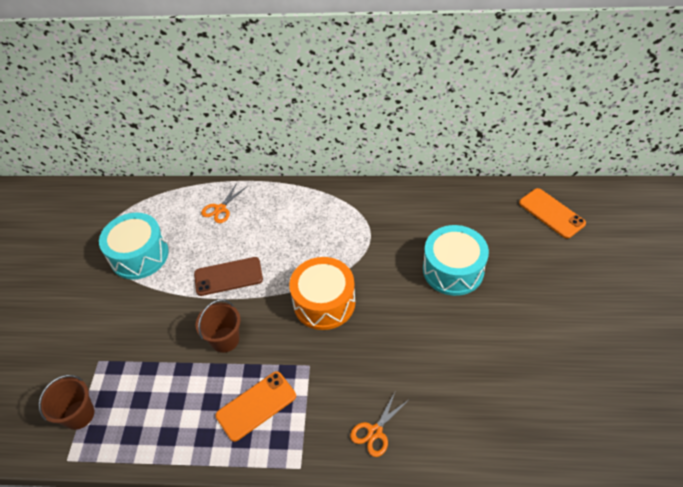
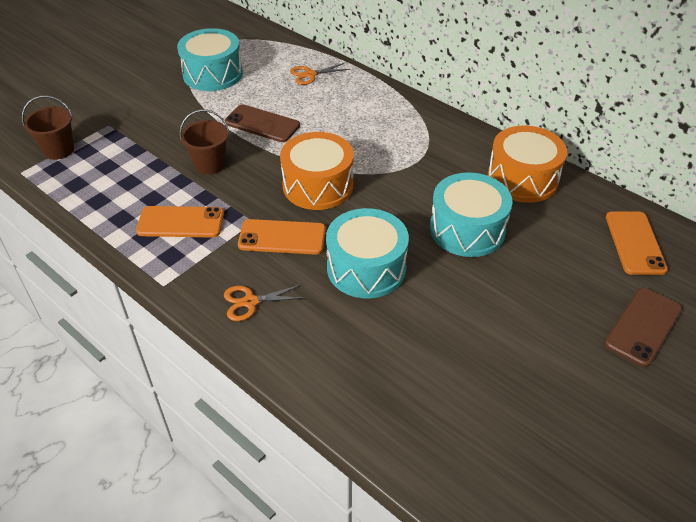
camera: 35 degrees right, 5 degrees down
(343, 363) = (282, 237): none -> orange phone
(422, 346) = (366, 268): none -> turquoise drum
(448, 207) = (522, 179): none -> orange drum
(607, 270) = (643, 326): none -> brown phone

